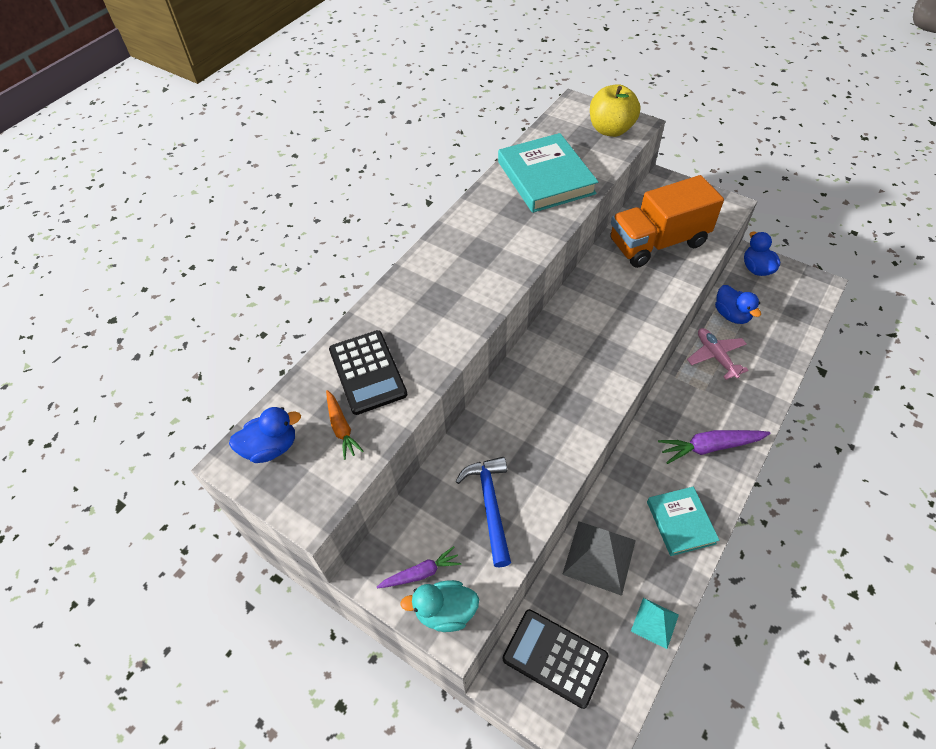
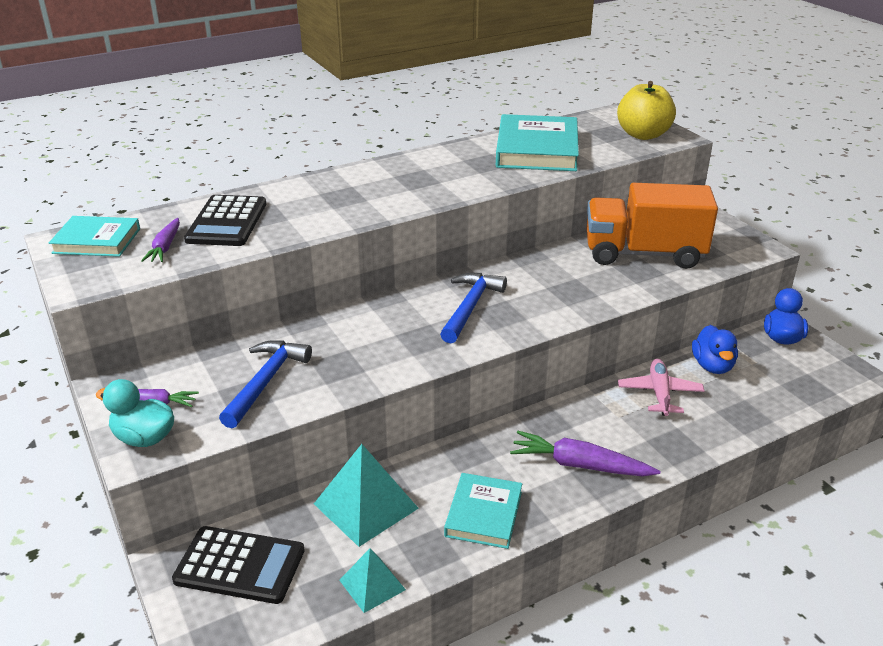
camera: 25 degrees right, 20 degrees down
(271, 447) = (97, 241): blue duck -> turquoise book
(341, 428) = (165, 247): orange carrot -> purple carrot
(555, 657) = (240, 565): black calculator -> black calculator turned 135 degrees clockwise
(579, 354) = (470, 307): none -> blue hammer
(599, 557) = (365, 505): grey pyramid -> turquoise pyramid

